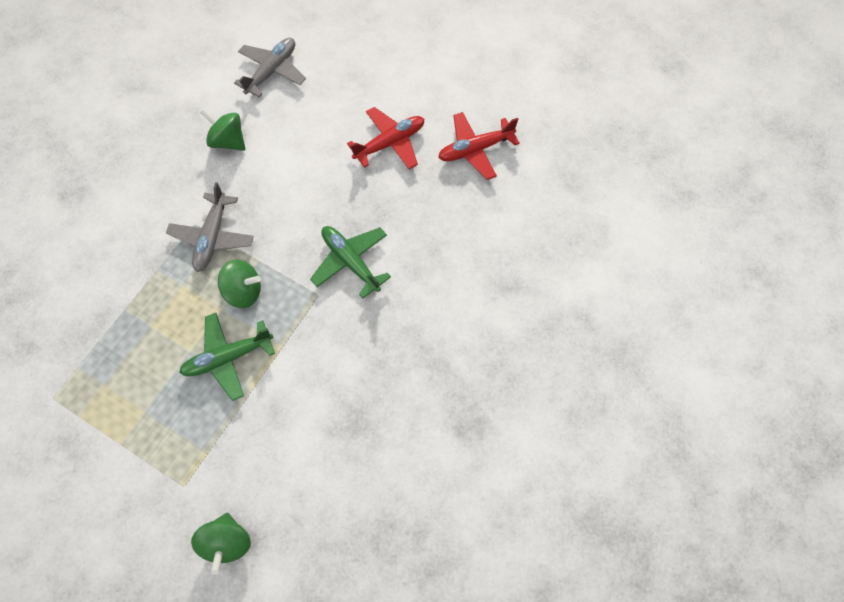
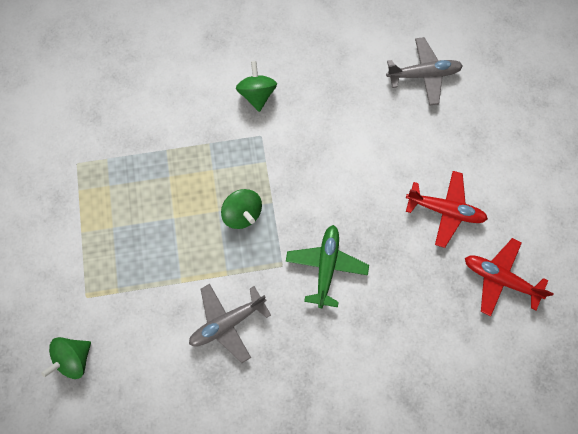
camera: 50 degrees right, 5 degrees up
(213, 237) = (262, 156): grey plane -> grey plane (227, 322)
(228, 357) = (189, 246): green plane -> none
(229, 141) = (341, 98): green spinning top -> green spinning top (257, 94)

